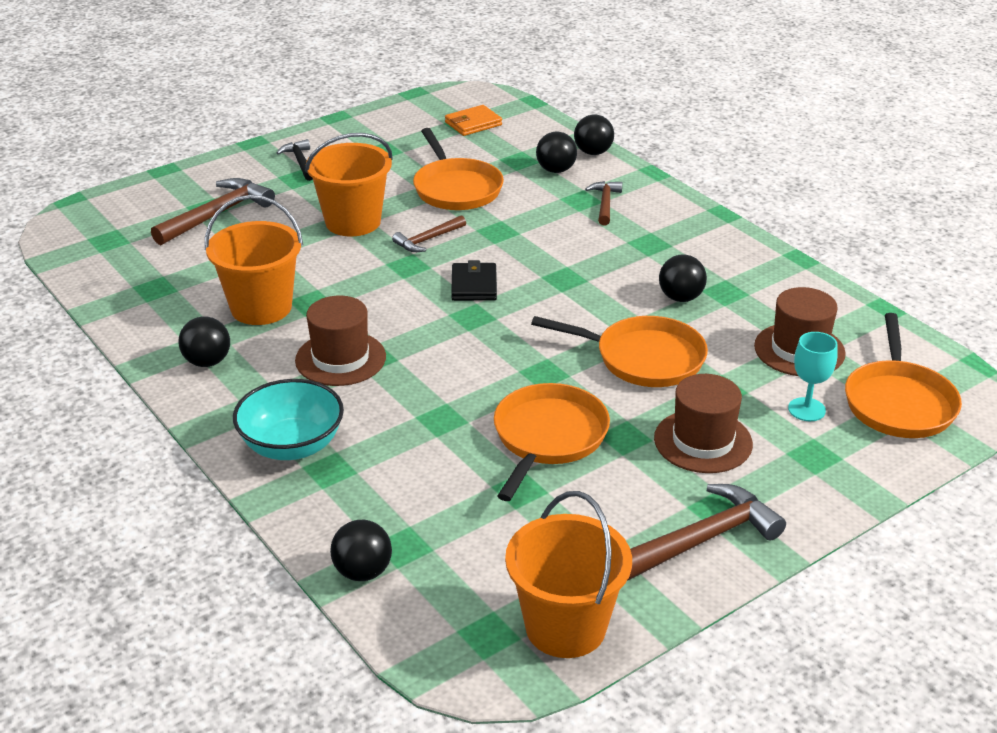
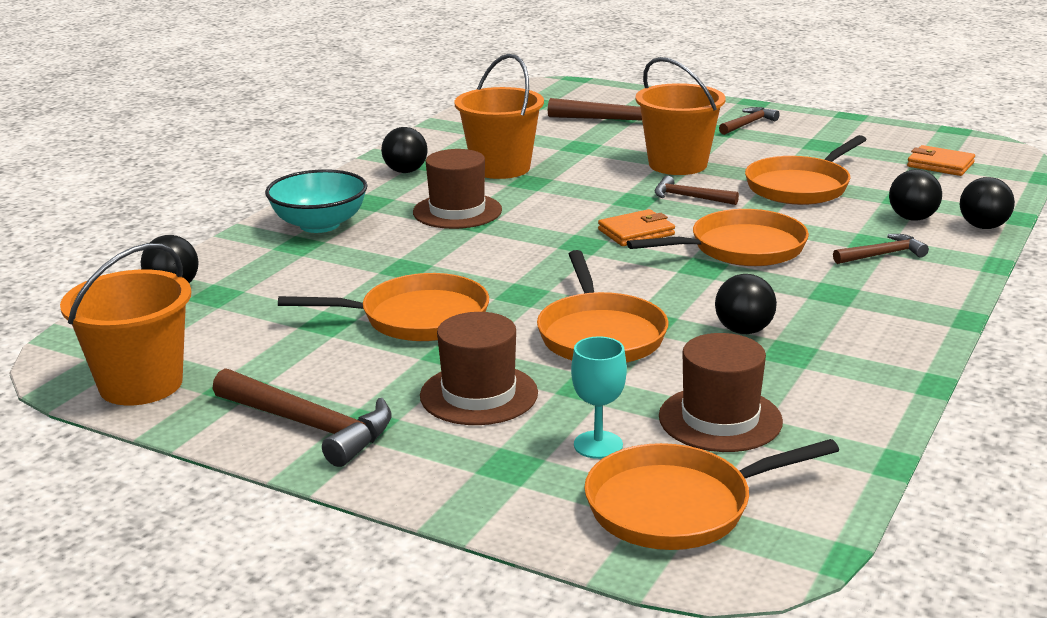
camera: 65 degrees right, 10 degrees down
(300, 162) = (748, 124): black hammer -> brown hammer
(474, 285) = (636, 232): black wallet -> orange wallet
(545, 252) = (741, 248): none -> orange pan

